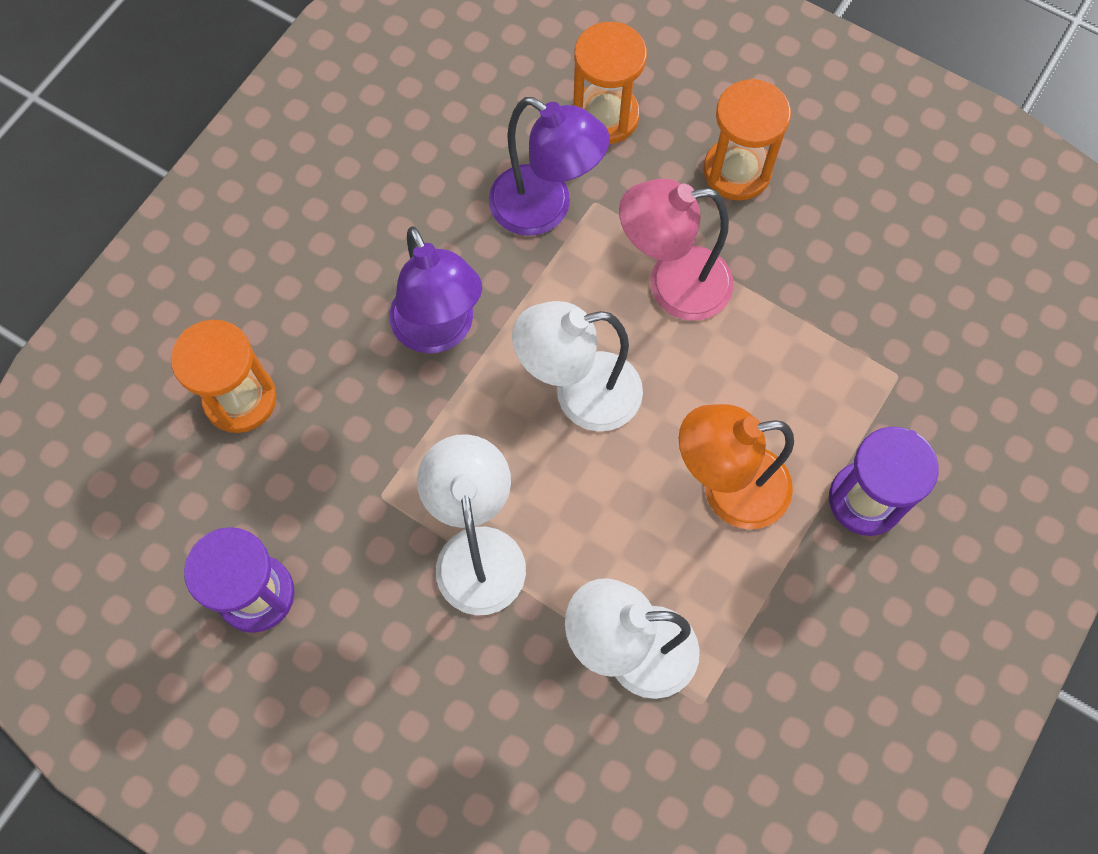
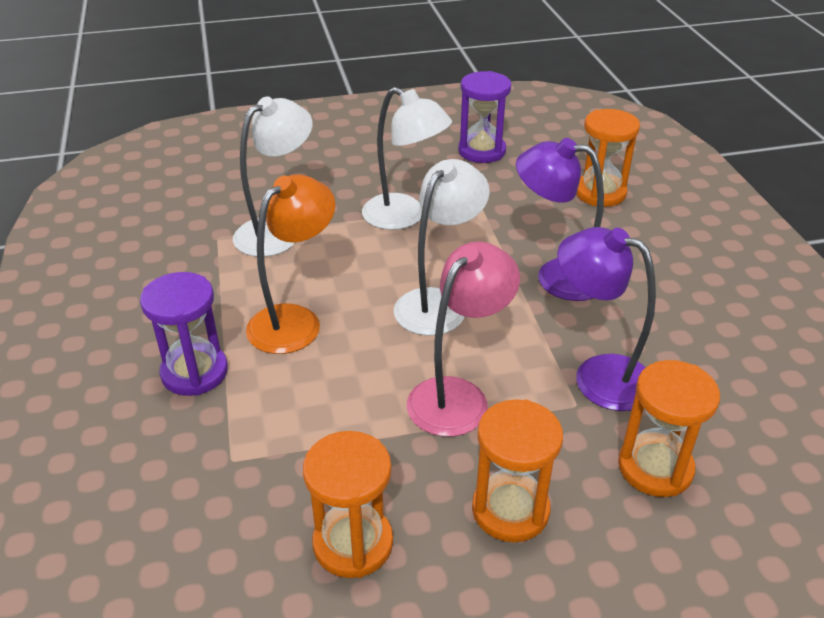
camera: 135 degrees right, 30 degrees down
(545, 209) = (598, 375): purple lamp -> purple lamp turned 45 degrees clockwise
(864, 236) = (353, 543): none -> orange hourglass

